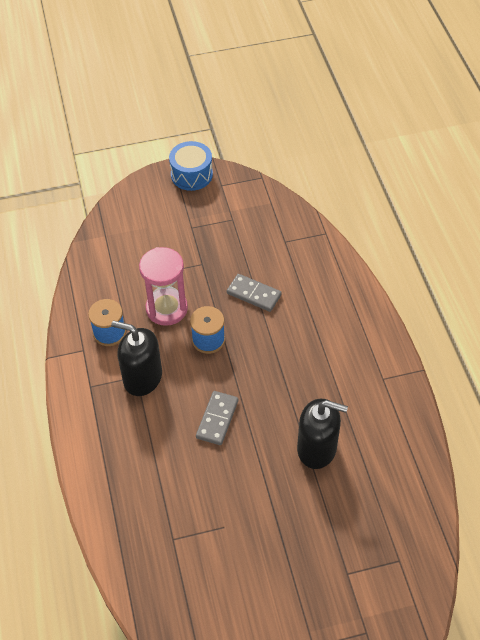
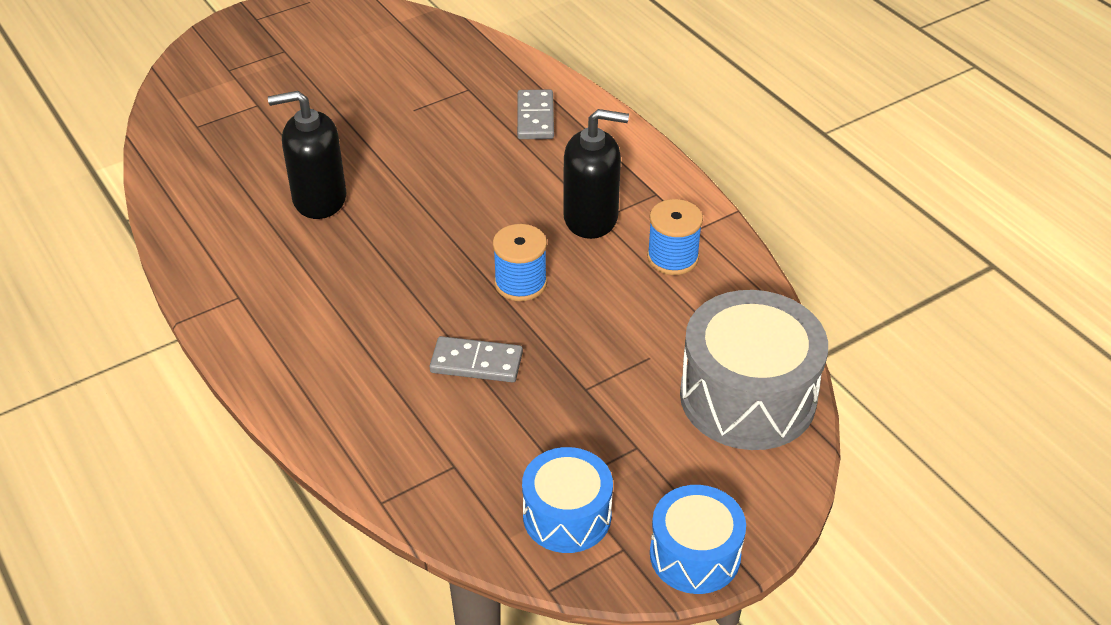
camera: 160 degrees right, 10 degrees down
(122, 237) = (747, 397): none -> grey drum
(166, 308) = (606, 308): pink hourglass -> none
(217, 419) = (465, 198): grey domino -> grey domino (535, 117)
(240, 204) = (567, 516): none -> blue drum

